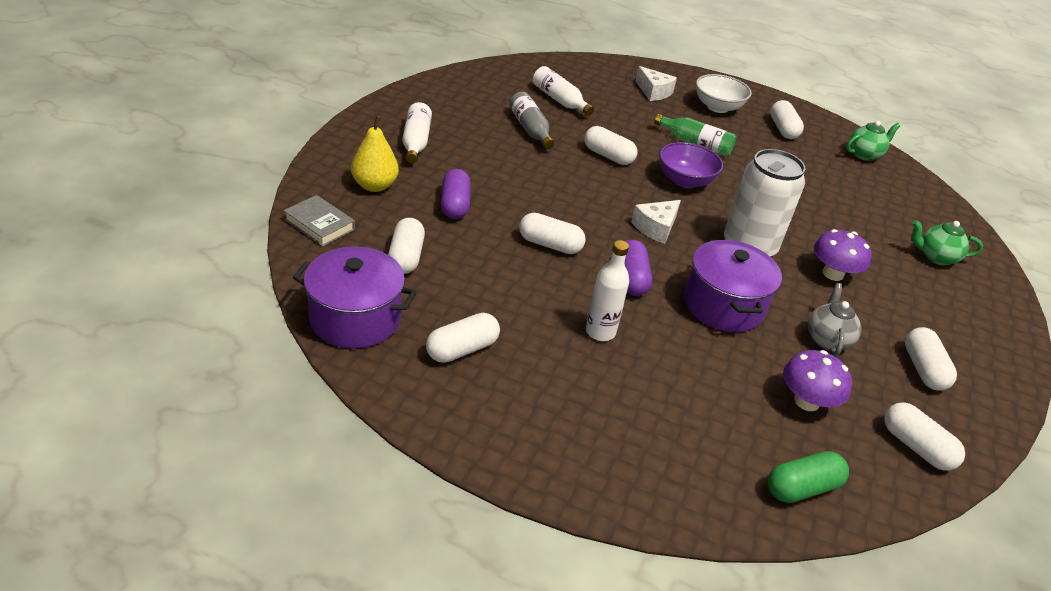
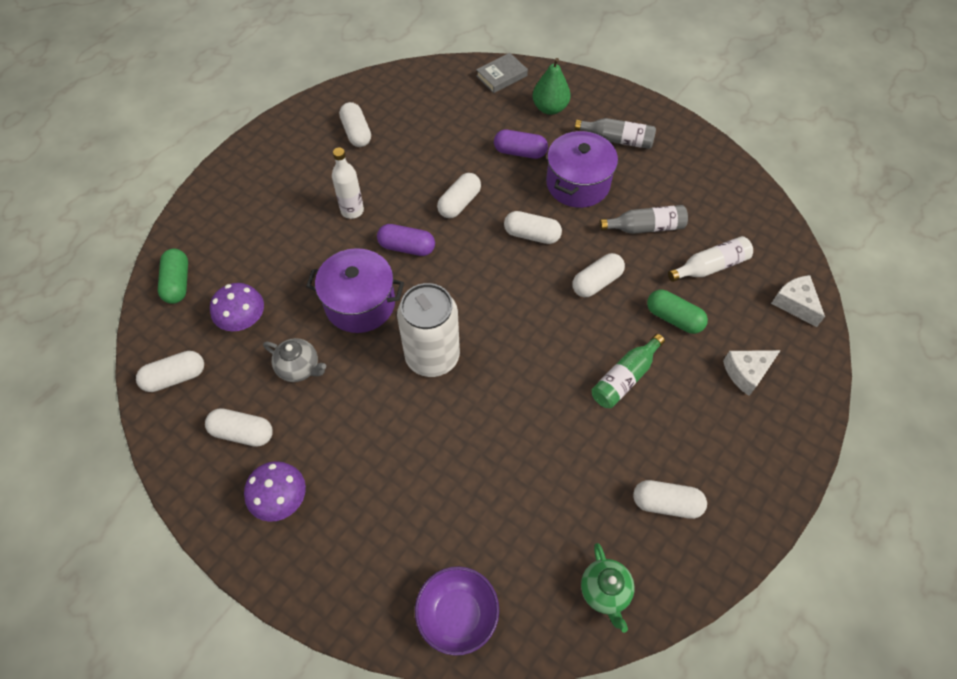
camera: 110 degrees right, 20 degrees up
(355, 318) = (399, 86): purple pot -> purple pot (578, 184)
(374, 186) = (550, 108): yellow pear -> green pear
(406, 257) = (457, 116): white capsule -> white capsule (532, 235)
(416, 142) = (617, 140): white bottle -> grey bottle
(623, 119) = (673, 318): none -> green capsule
(656, 228) = (472, 287): white cheese -> white cheese (795, 304)
(685, 181) = (549, 339): purple bowl -> purple bowl (457, 615)
(717, 107) = (717, 439): white bowl -> none
(833, 274) = (380, 418): purple mushroom -> purple mushroom (281, 499)
(936, 257) = (384, 553): green teapot -> none

